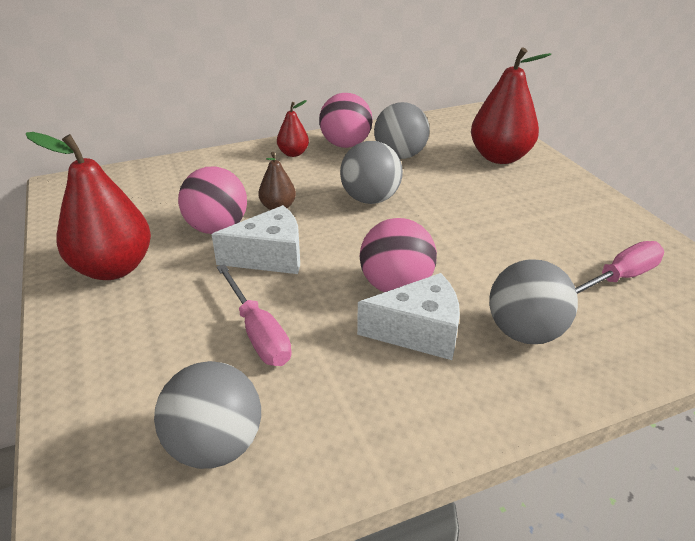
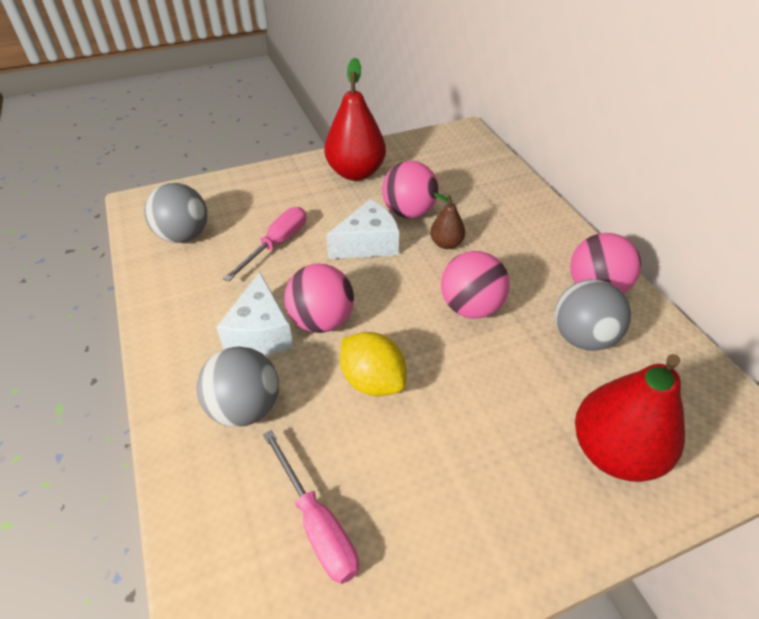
camera: 90 degrees right, 10 degrees up
(257, 332) = (277, 244): pink screwdriver -> pink screwdriver turned 150 degrees clockwise
(270, 257) = (368, 244): white cheese -> white cheese turned 105 degrees counterclockwise
(293, 153) = (558, 248): red pear -> none
(370, 199) = (470, 307): grey ball -> pink ball
(468, 252) = (372, 381): none -> yellow lemon

